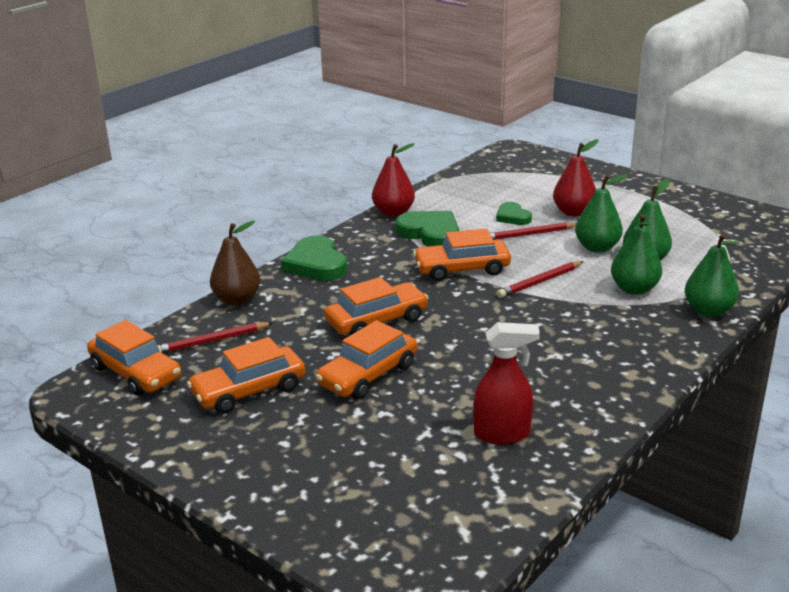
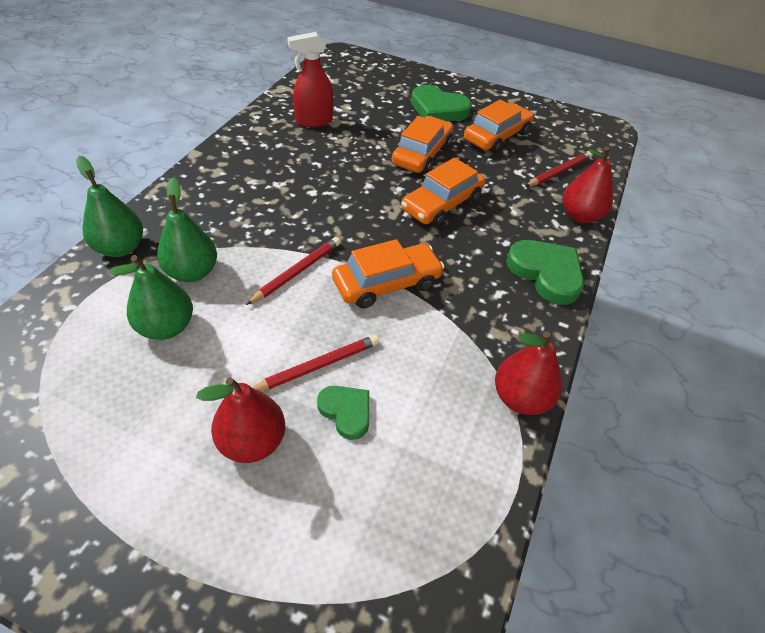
camera: 160 degrees right, 20 degrees up
(136, 373) = (584, 142): orange car -> none
(237, 299) = (580, 216): brown pear -> red pear
(430, 233) = (448, 351): green heart -> green heart (438, 109)
(597, 248) = (225, 347): green pear -> none

